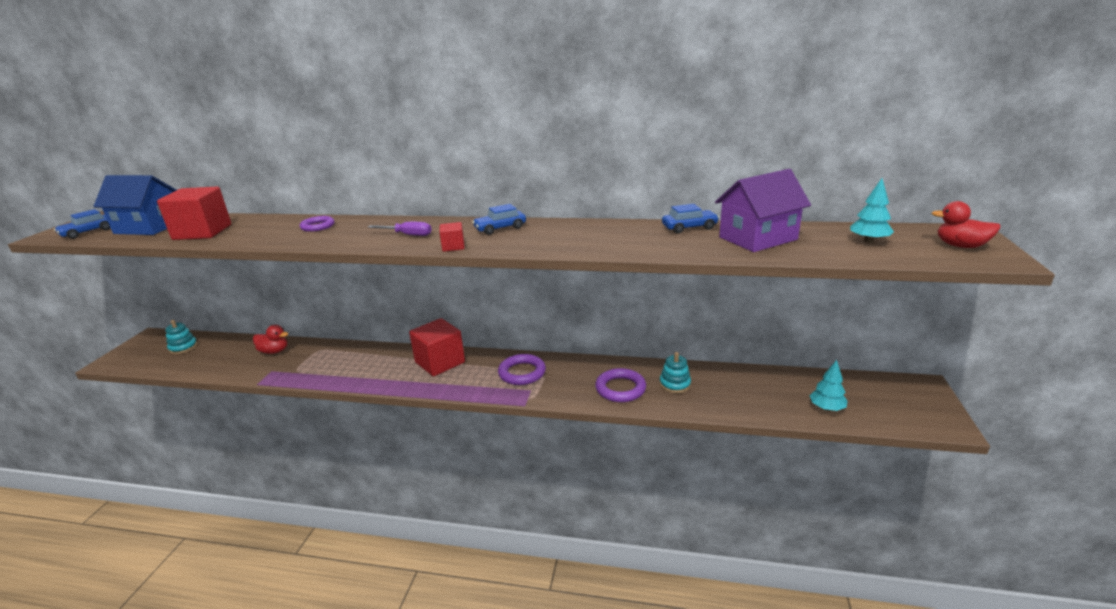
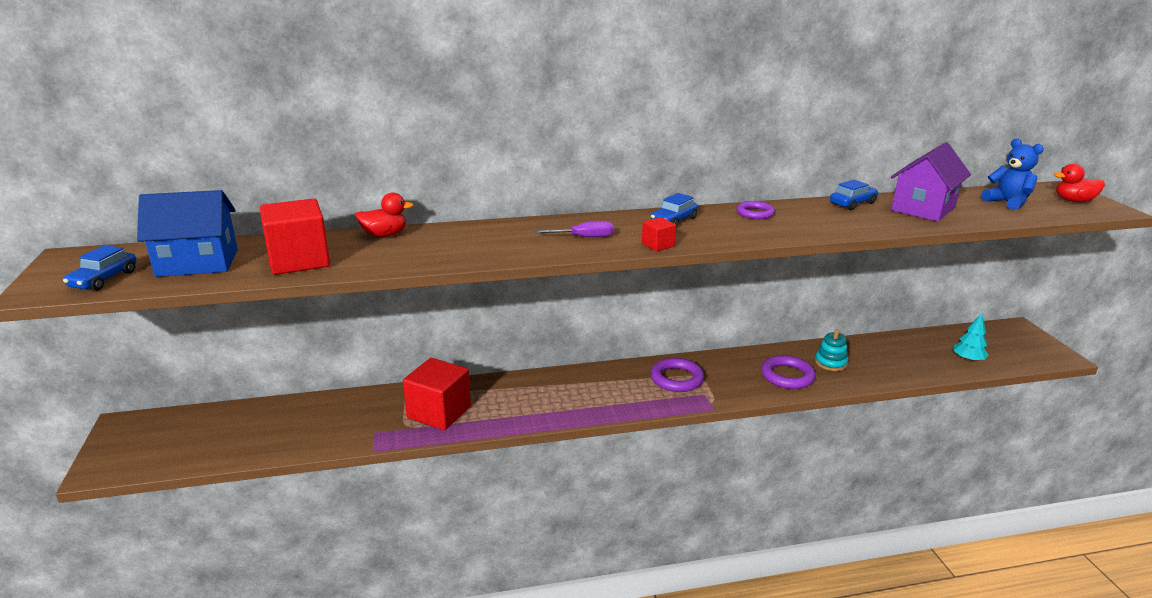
camera: 25 degrees left, 0 degrees up
(183, 347) = (200, 429): turquoise stacking toy -> none
(274, 351) = (347, 409): red duck -> red duck (384, 235)
(318, 226) = (451, 238): purple ring -> purple ring (755, 213)
(440, 362) = (576, 384): red cube -> red cube (439, 412)
(868, 241) = (1007, 202): turquoise tree -> blue teddy bear

